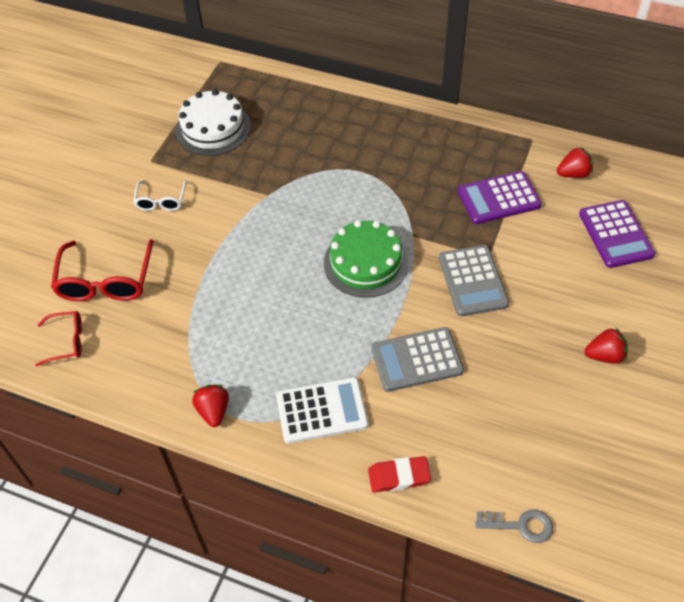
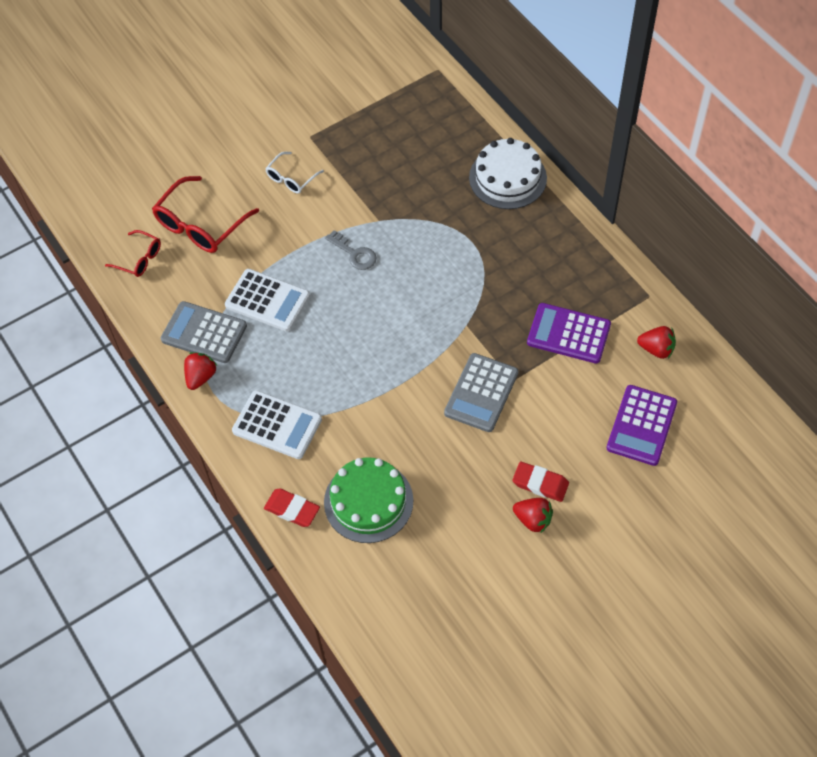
camera: 35 degrees right, 5 degrees up
(213, 128) = (382, 133): white cake -> white cake (507, 178)
(223, 310) = (267, 300): none -> white calculator
(366, 262) = (408, 326): green cake -> green cake (368, 501)
(417, 360) = (380, 430): grey calculator -> grey calculator (204, 333)
(520, 525) = (349, 602): grey key -> grey key (354, 253)
(583, 323) = (540, 483): none -> red eraser

